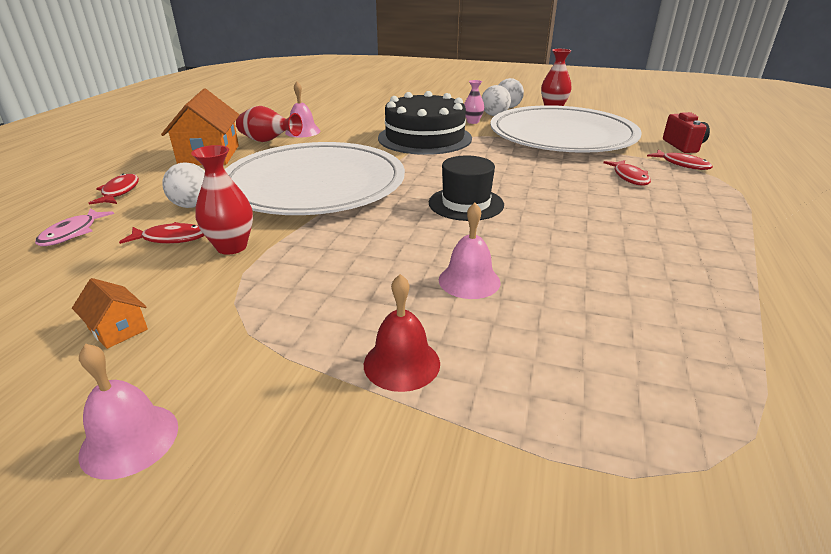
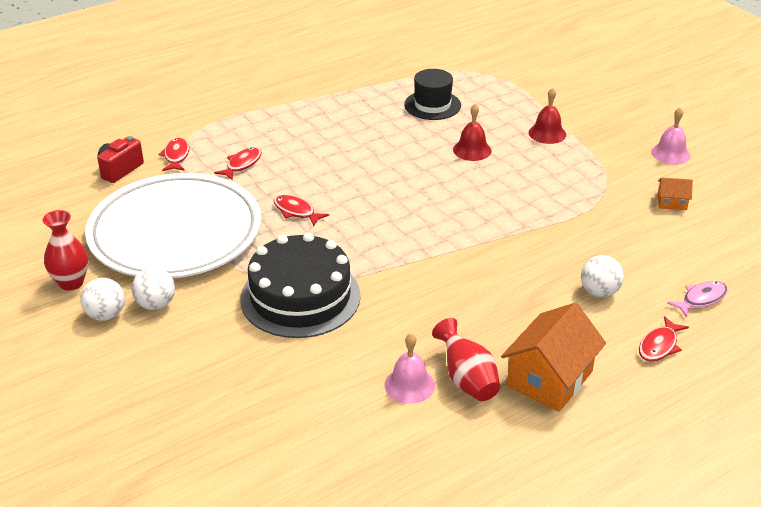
camera: 140 degrees left, 5 degrees up
(117, 329) = (671, 202): orange house -> orange house turned 75 degrees counterclockwise
(171, 238) = (627, 259): red fish -> red fish (296, 212)
(231, 247) = (588, 232): red vase -> none
(314, 185) = (482, 272): white plate -> none
(466, 204) = (396, 197): black hat -> black hat (432, 105)
(469, 281) = (472, 150): pink bell -> red bell
(473, 122) = (203, 303): pink vase -> none

